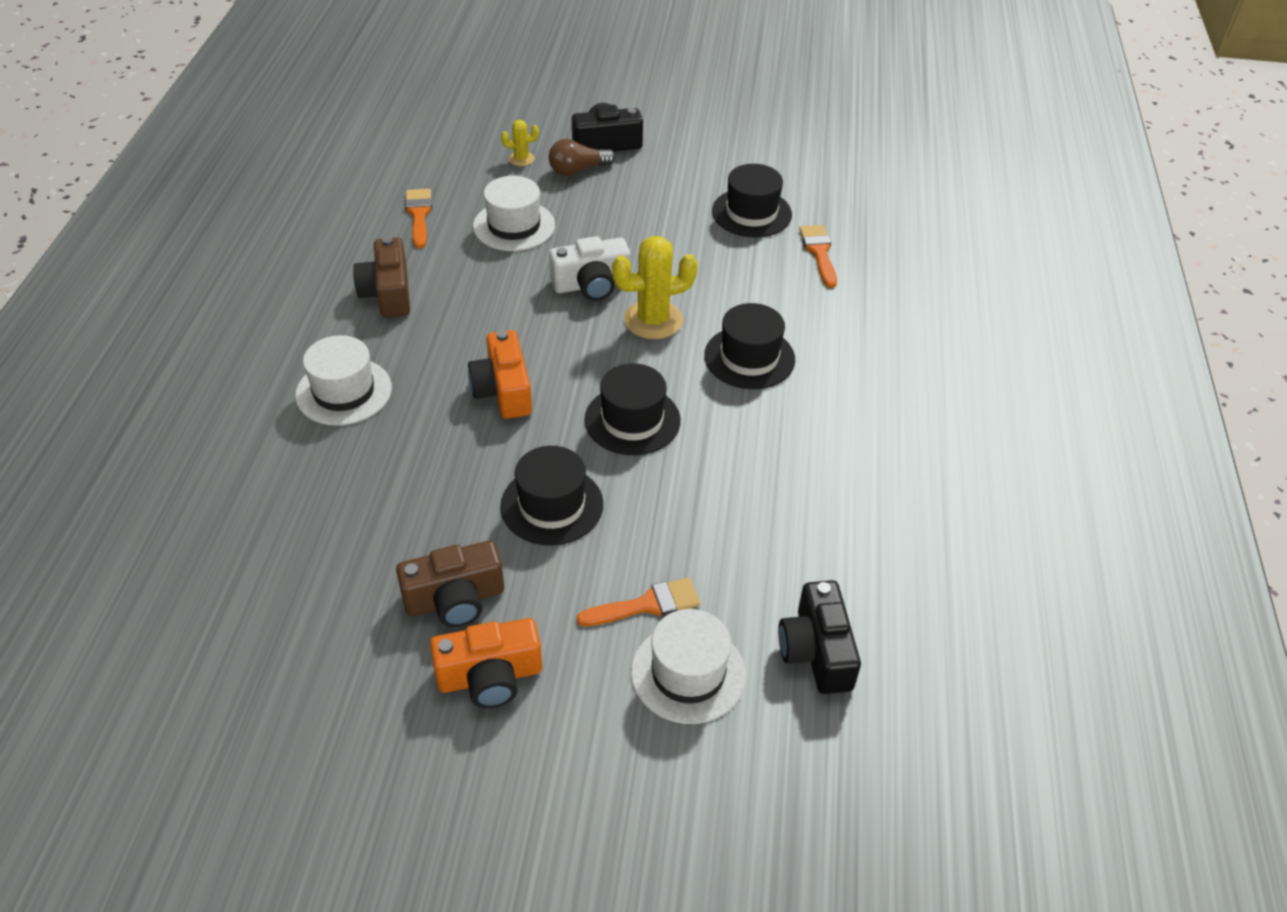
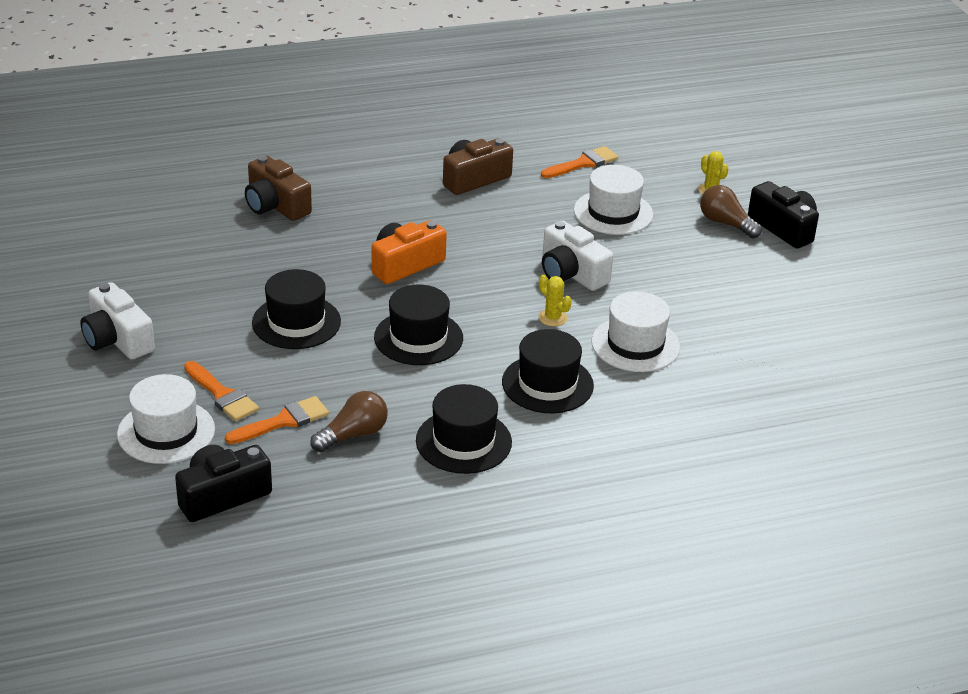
camera: 65 degrees right, 10 degrees down
(344, 391) = (349, 194): white hat -> white hat (635, 344)
(455, 599) = (178, 304): brown camera -> brown camera (275, 205)
(490, 677) = (117, 339): orange camera -> white camera
(653, 320) = (552, 318): yellow cactus -> yellow cactus, size x0.50
(751, 213) = (763, 339): black hat -> black hat (463, 441)
(763, 516) = (353, 435): none -> brown light bulb
(819, 252) = (741, 395): orange brush -> orange brush (283, 421)

